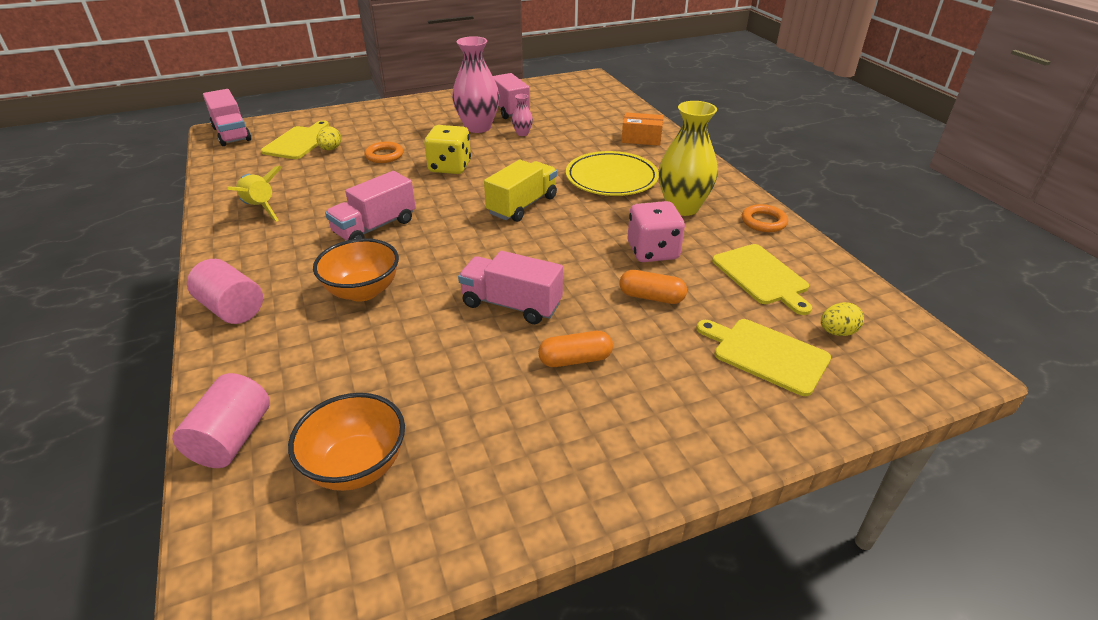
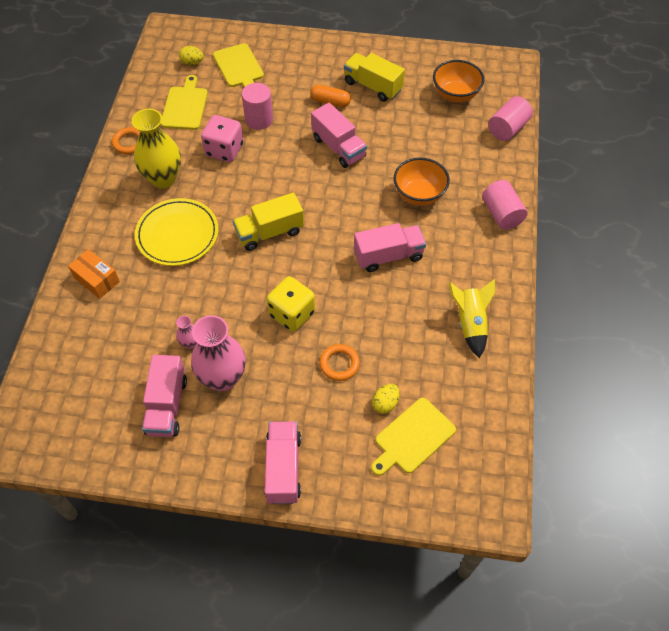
camera: 150 degrees left, 20 degrees up
(232, 134) = (481, 497): pink truck -> pink truck (283, 468)
(525, 415) = (372, 86): none -> yellow truck
(651, 297) = (259, 119): orange capsule -> pink cylinder

